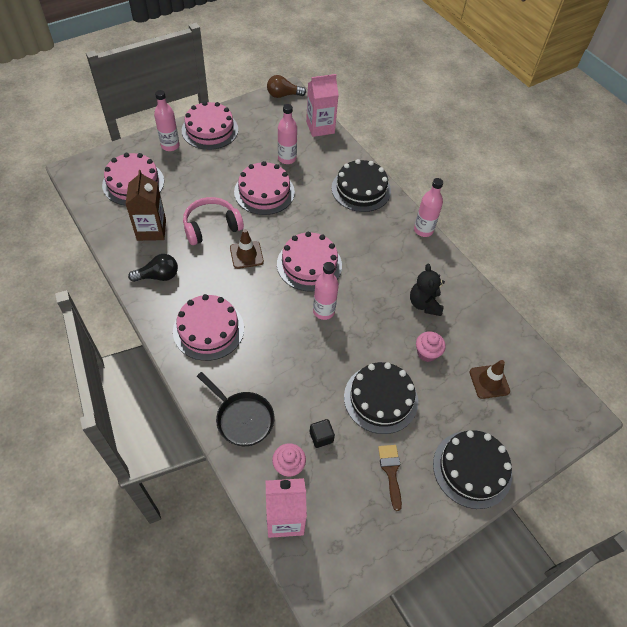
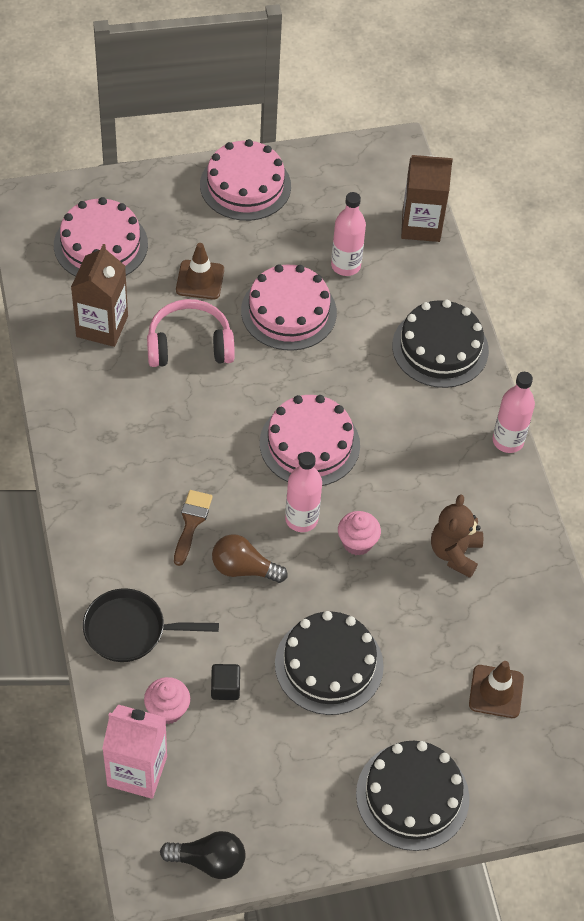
camera: 20 degrees right, 0 degrees up
(158, 276) = (88, 399): black light bulb -> black light bulb (209, 861)
(170, 146) = (175, 197): pink bottle -> none
(208, 329) = (130, 496): pink cake -> none
(242, 418) = (130, 630): black pan -> black pan turned 120 degrees clockwise
(246, 255) = (224, 403): brown traffic cone -> brown traffic cone (200, 280)
(283, 95) = (385, 153): brown light bulb -> brown light bulb (243, 568)
(320, 127) = (421, 225): pink carton -> brown carton
(391, 471) = (299, 762): brown brush -> brown brush (191, 522)
(424, 304) = (455, 553): black teddy bear -> brown teddy bear
(427, 353) = (424, 624): pink cupcake -> pink cupcake (357, 542)

